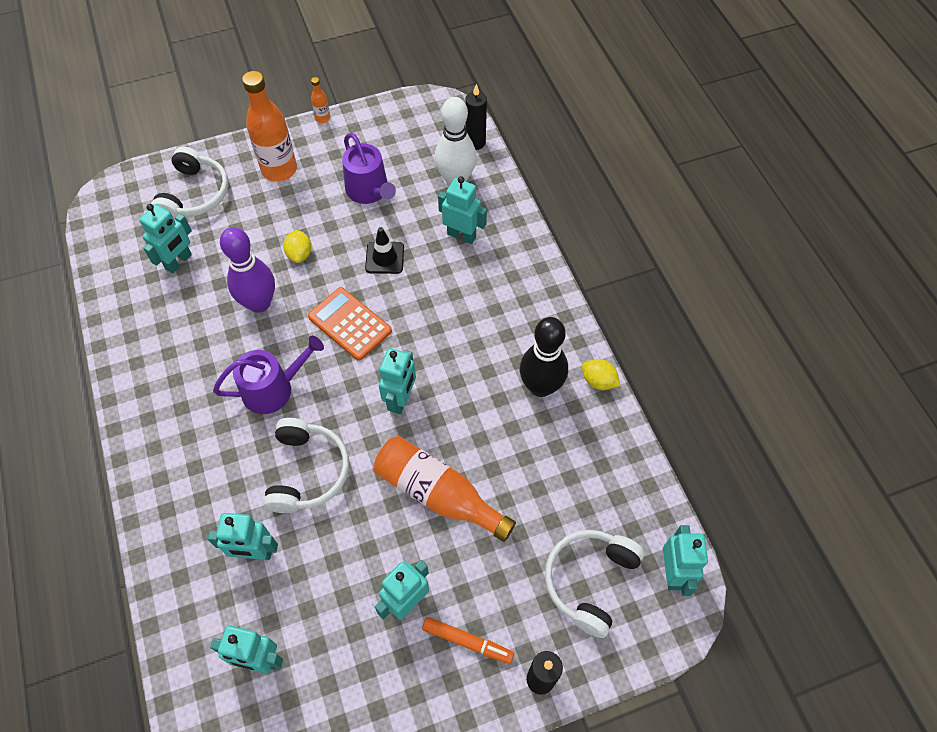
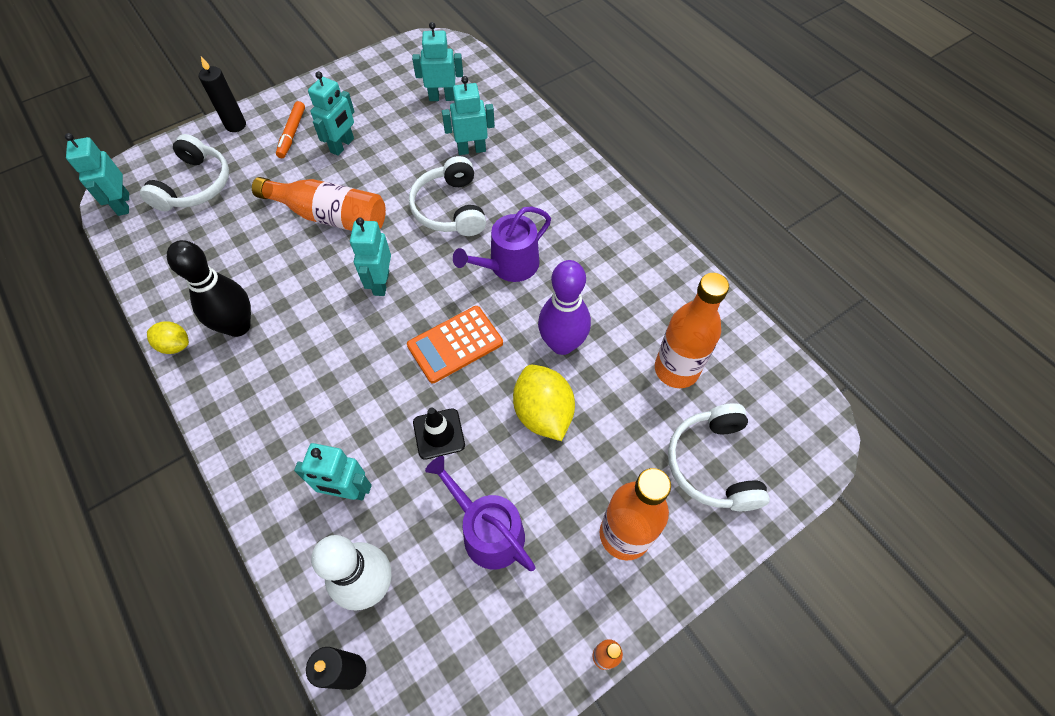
camera: 165 degrees right, 0 degrees up
(179, 262) = (676, 369): turquoise robot -> orange bottle
(299, 254) = (543, 413): yellow lemon -> yellow lemon, size x1.74
(350, 324) = (455, 344): orange calculator -> orange calculator turned 120 degrees clockwise
(467, 641) = (292, 134): orange marker -> orange marker turned 90 degrees counterclockwise

